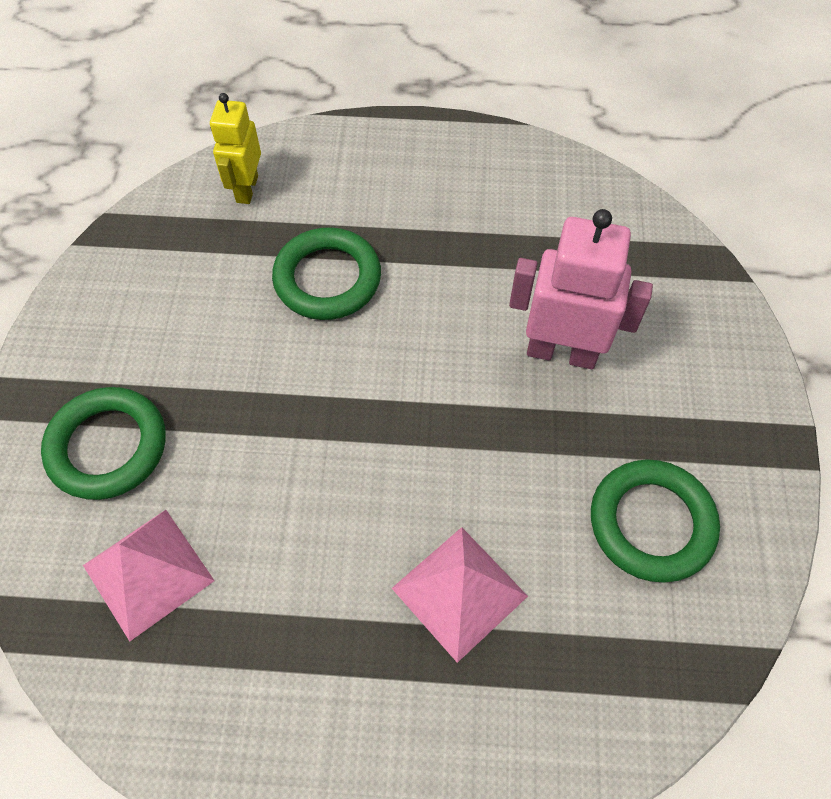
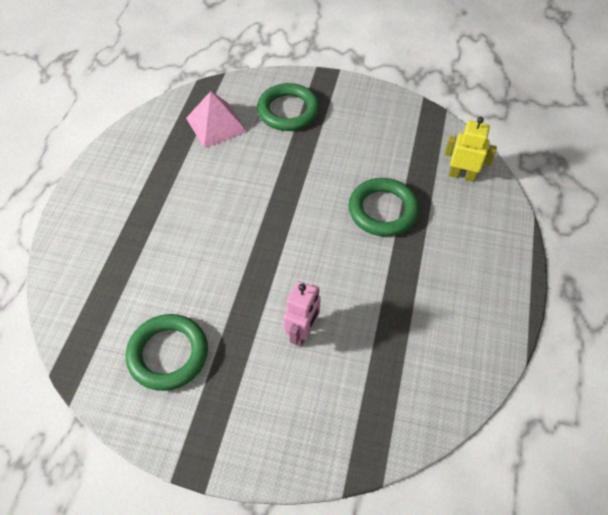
camera: 100 degrees right, 5 degrees down
(459, 592) = (162, 246): pink pyramid -> none
(561, 352) = (302, 333): pink robot -> pink robot, size x0.64

